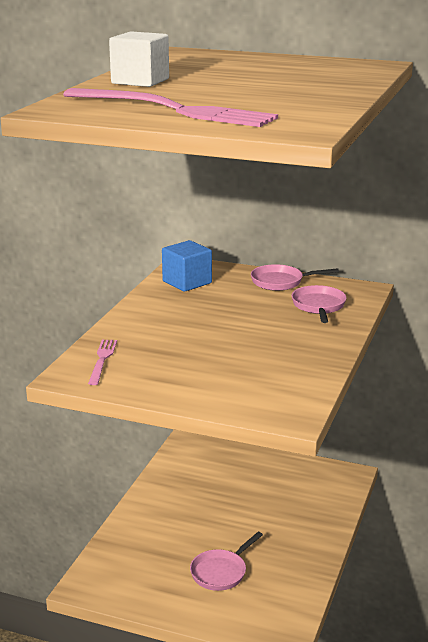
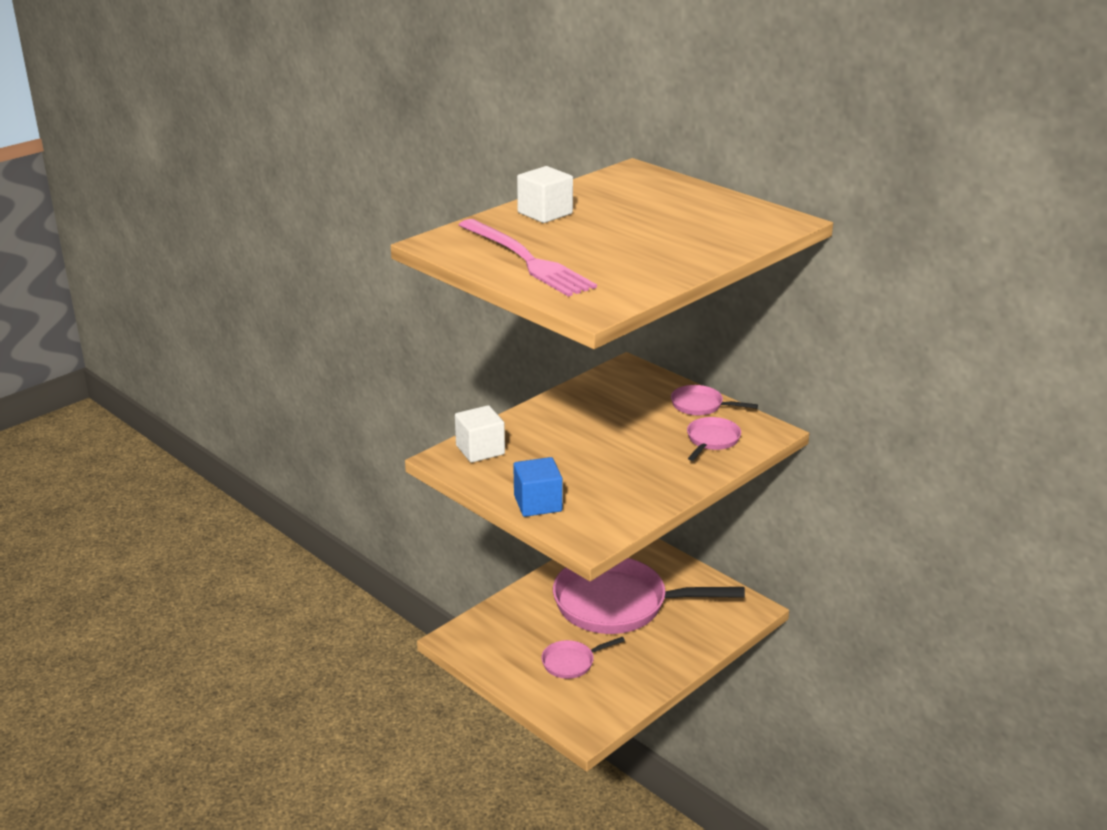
camera: 25 degrees right, 5 degrees up
(102, 360) = (480, 450): pink fork -> white cube
(187, 282) = (614, 386): blue cube -> blue cube (538, 503)
(226, 504) = (618, 604): none -> pink pan

